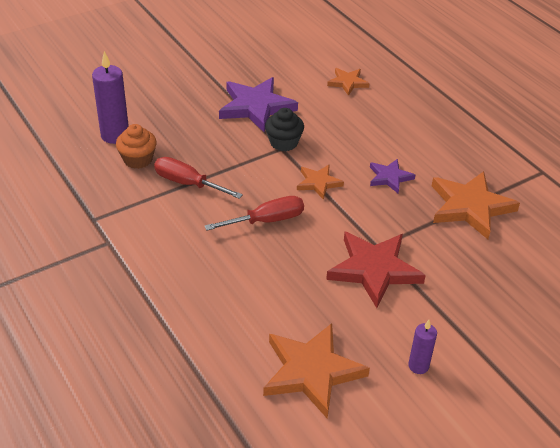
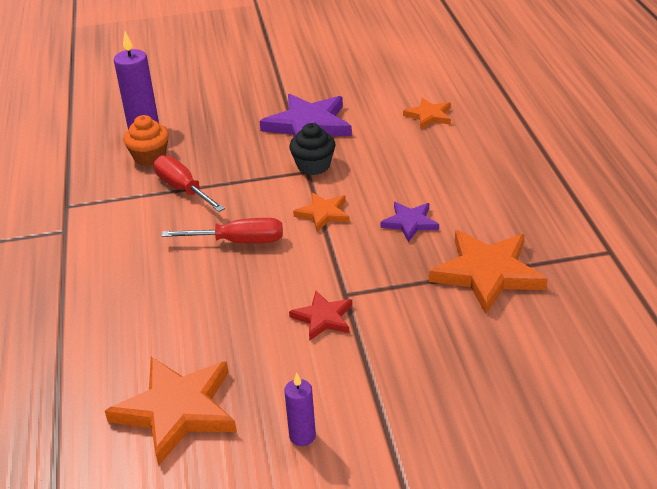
camera: 25 degrees right, 5 degrees down
(374, 270) = (323, 318): red star -> red star, size x0.54

